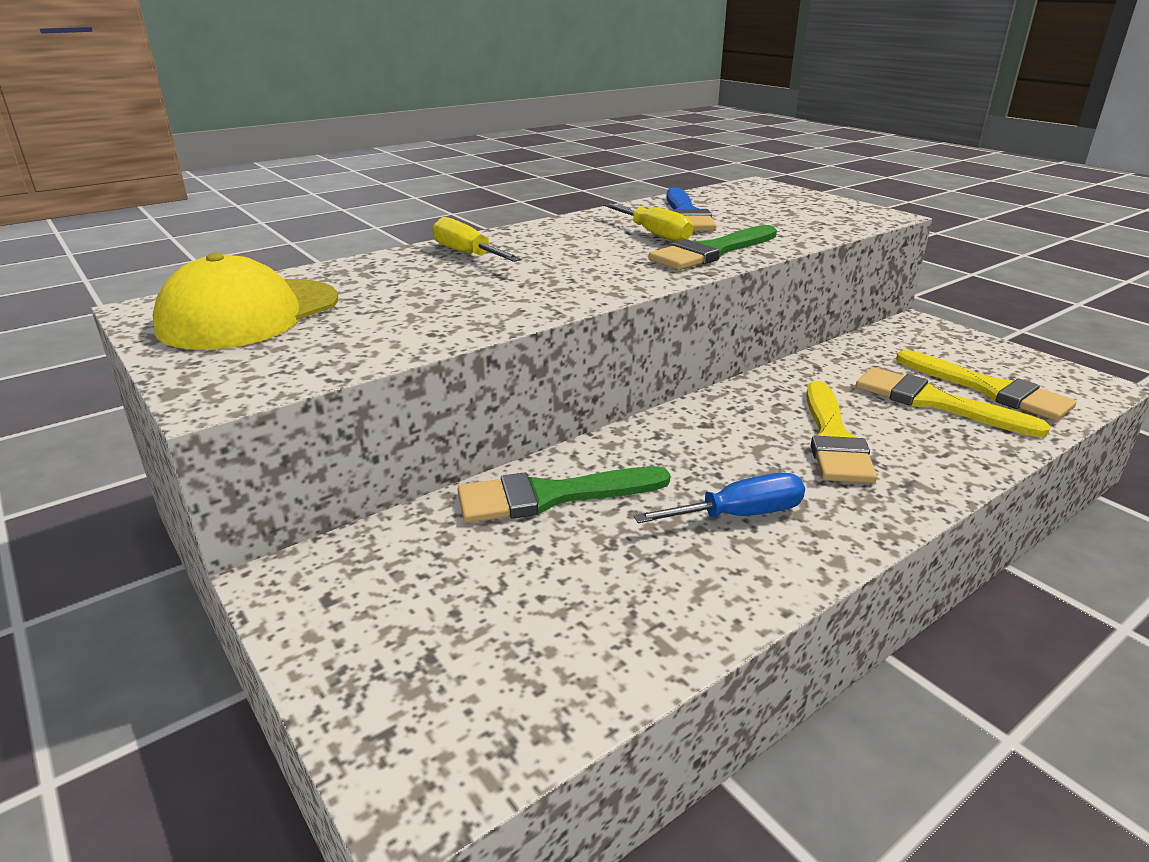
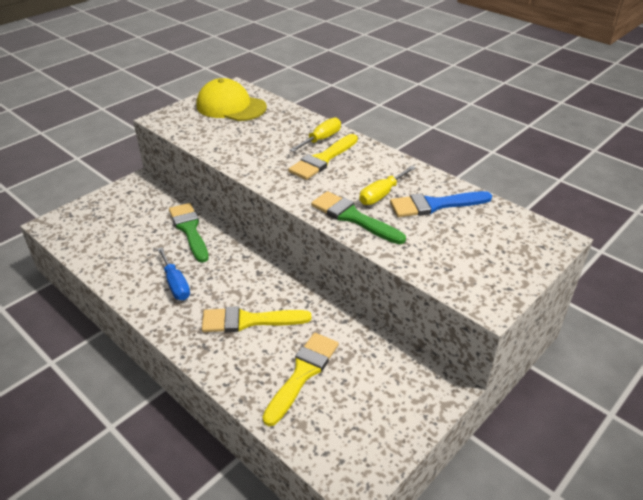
camera: 80 degrees right, 10 degrees up
(989, 389) = (329, 408): yellow brush -> yellow brush (323, 159)

